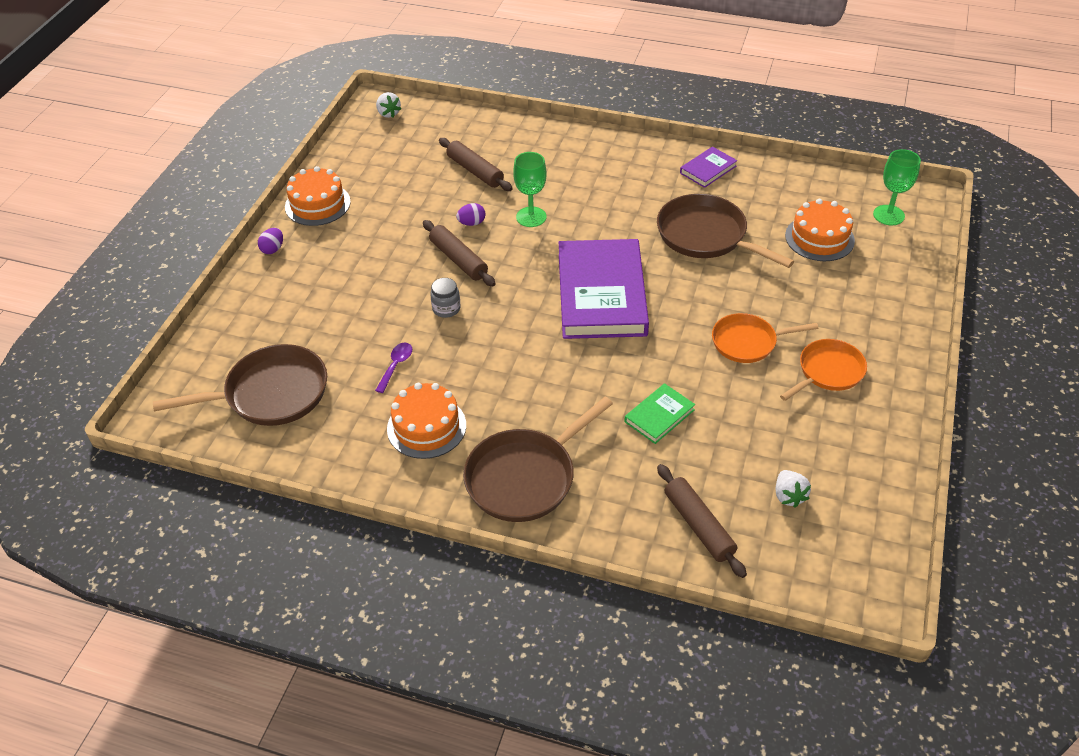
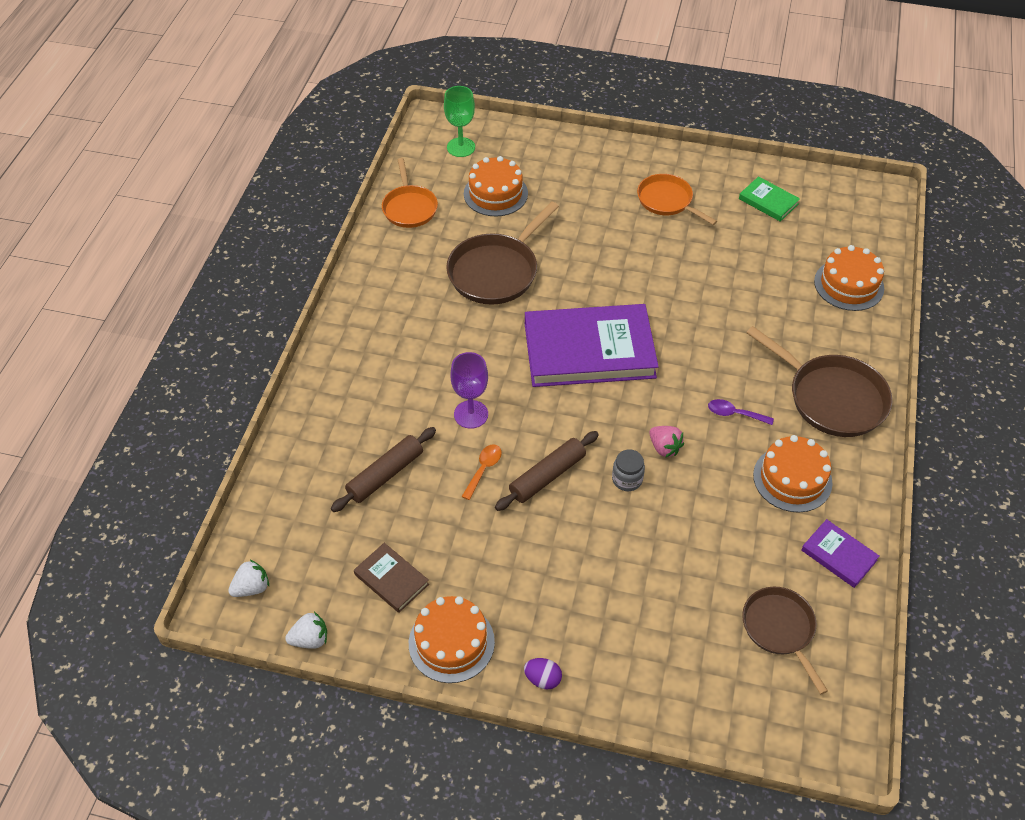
camera: 95 degrees left, 5 degrees up
(271, 393) = (780, 629): brown pan -> brown pan, size x0.65
(378, 175) = (391, 579): none -> brown book
(396, 366) = (717, 515): purple spoon -> purple spoon (734, 414)
(471, 223) = (483, 469): purple egg -> orange spoon
(478, 337) = (664, 448): none -> pink strawberry
(531, 217) = (471, 414): green goblet -> purple goblet
(659, 416) = (739, 308): green book -> green book (768, 201)
(698, 525) = (849, 285): brown rolling pin -> orange cake
(708, 169) = (388, 267): purple book -> purple book (838, 555)
(747, 342) = (640, 248): orange pan -> orange pan (409, 208)
(788, 496) = (804, 232): white strawberry -> white strawberry (310, 639)

